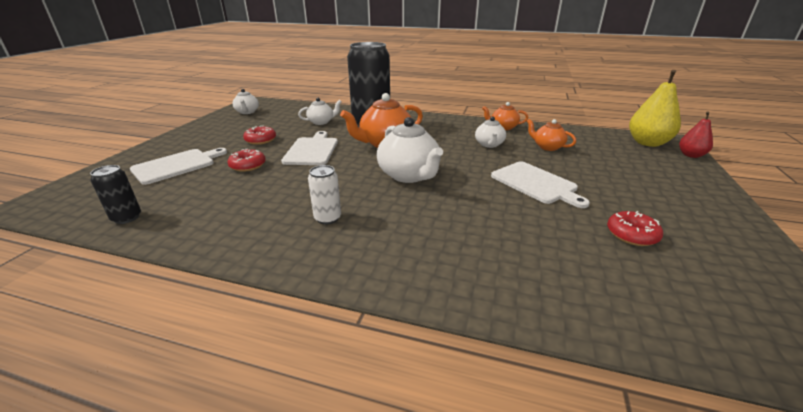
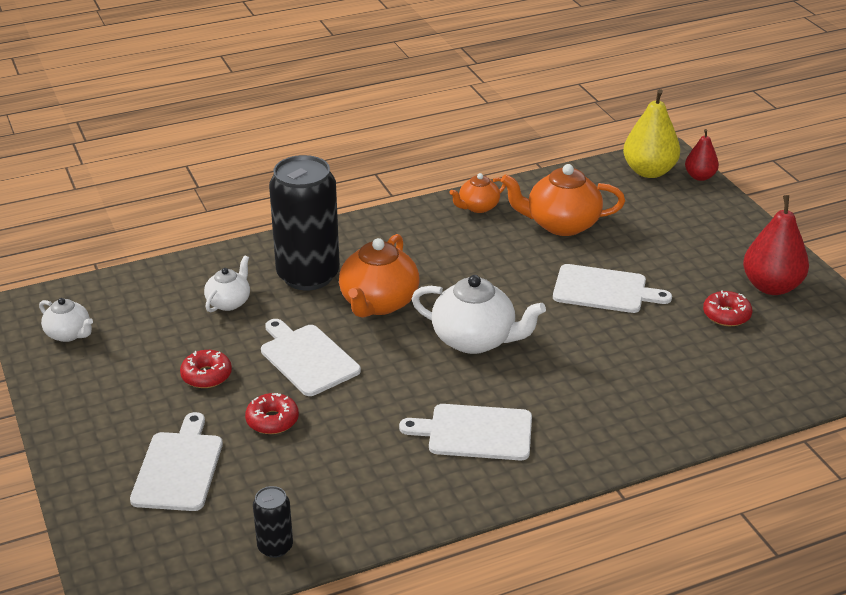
camera: 40 degrees left, 5 degrees up
(327, 218) = (475, 432): white can -> white cutting board
(489, 144) = (498, 248): white teapot -> none
(547, 147) = (561, 224): orange teapot -> orange teapot, size x1.76
(704, 233) = (771, 286): none -> red pear

